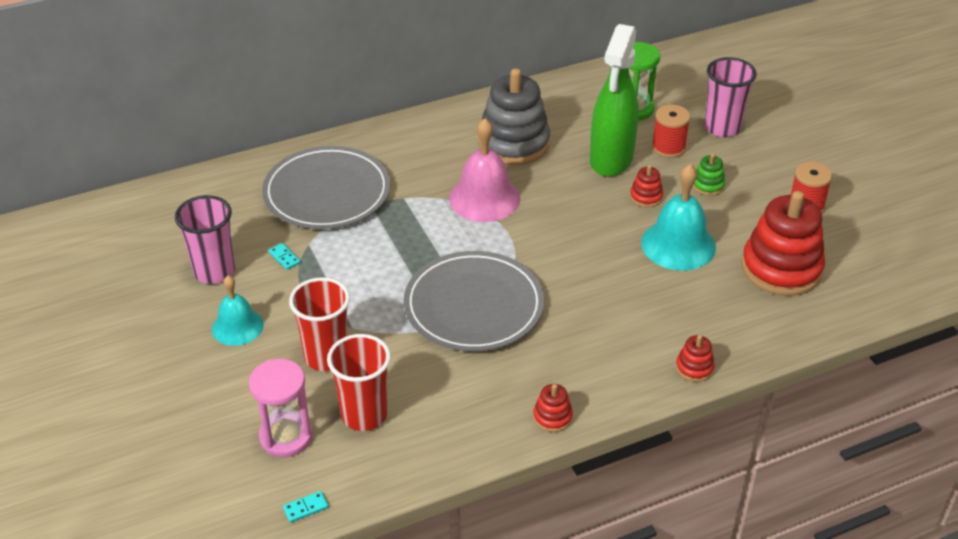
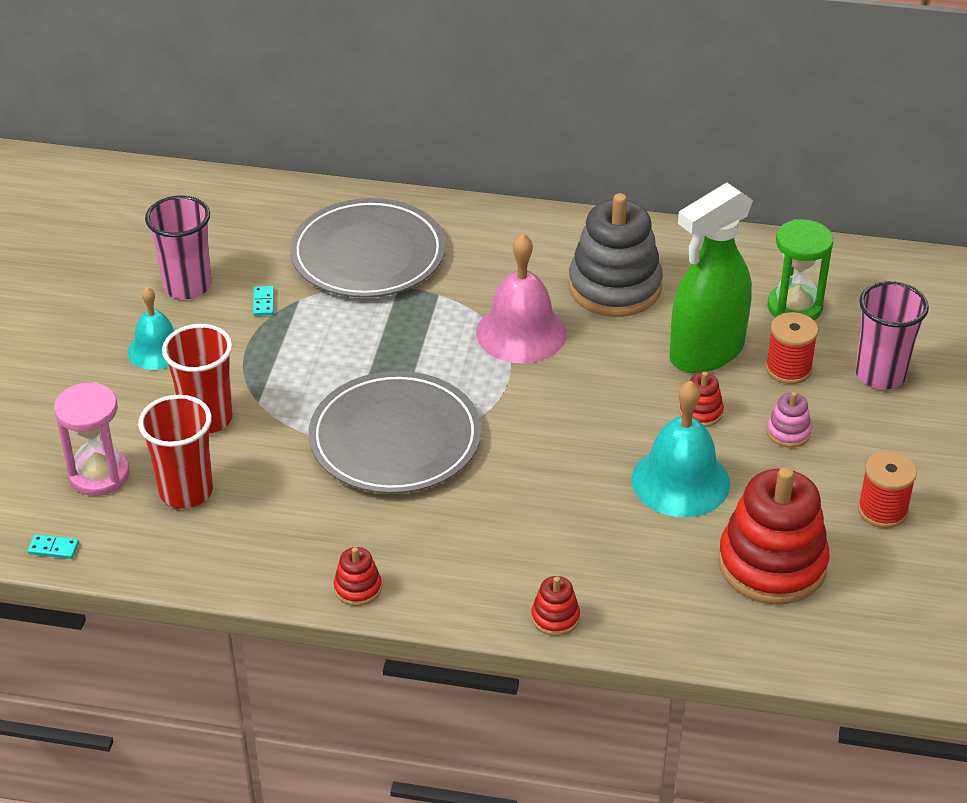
camera: 35 degrees right, 0 degrees up
(708, 185) = (788, 432): green stacking toy -> pink stacking toy

